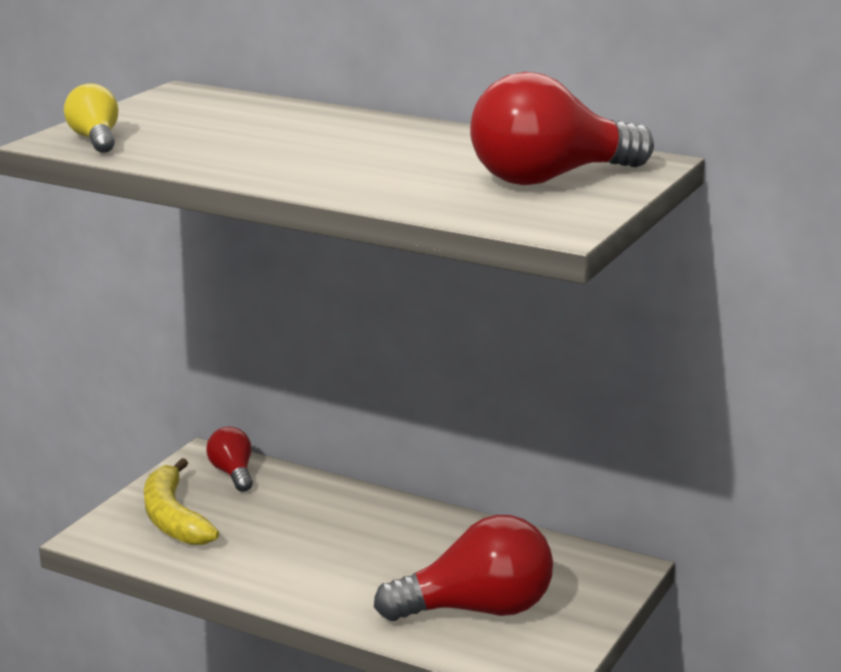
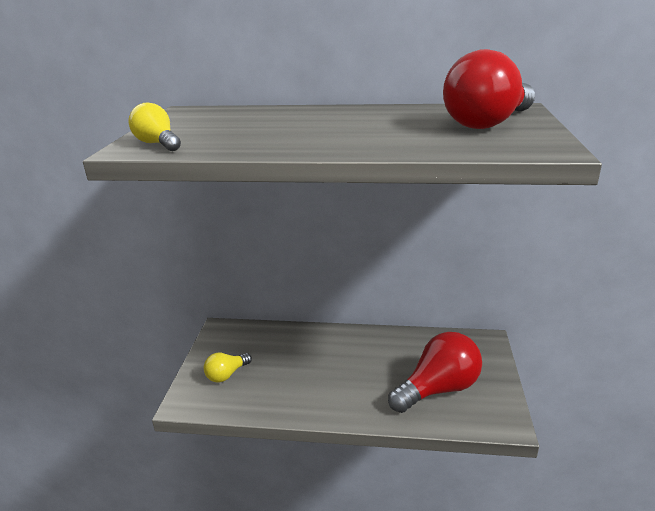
camera: 20 degrees left, 5 degrees up
(173, 518) = (226, 375): yellow banana -> yellow light bulb
(233, 473) = (243, 336): red light bulb -> none

